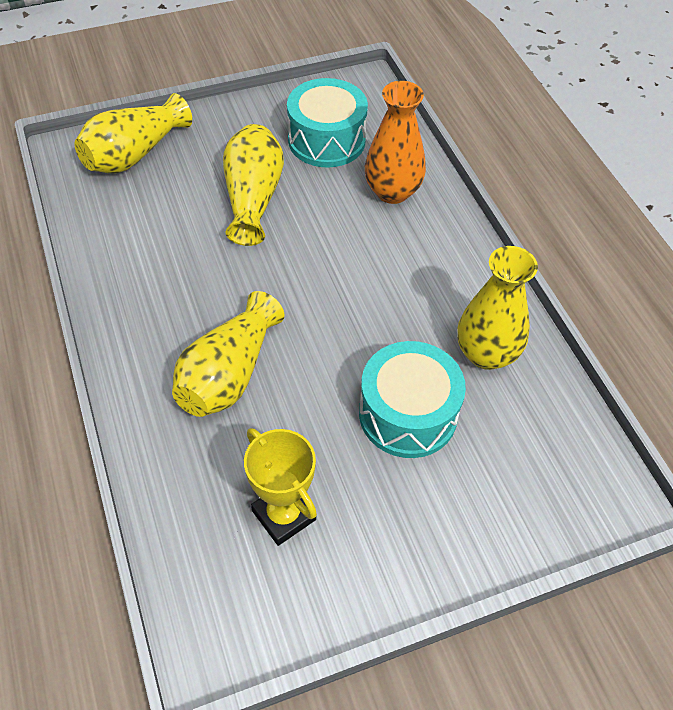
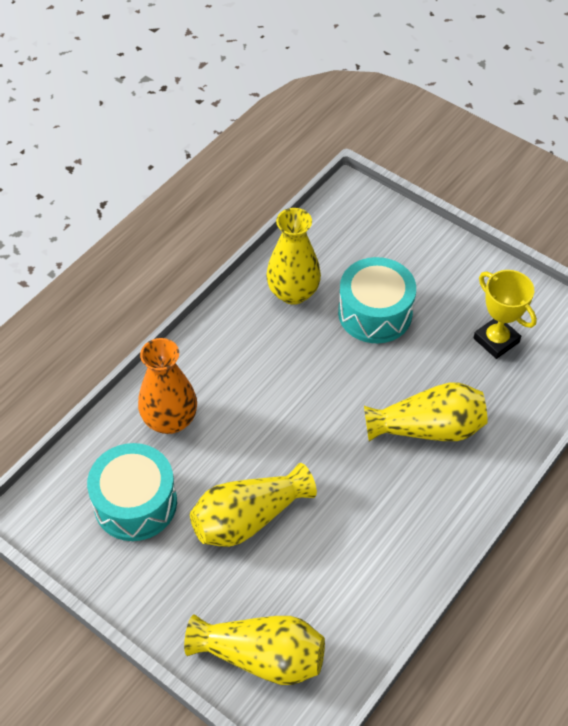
camera: 120 degrees left, 0 degrees up
(284, 515) = (496, 340): yellow trophy -> yellow trophy turned 60 degrees counterclockwise

